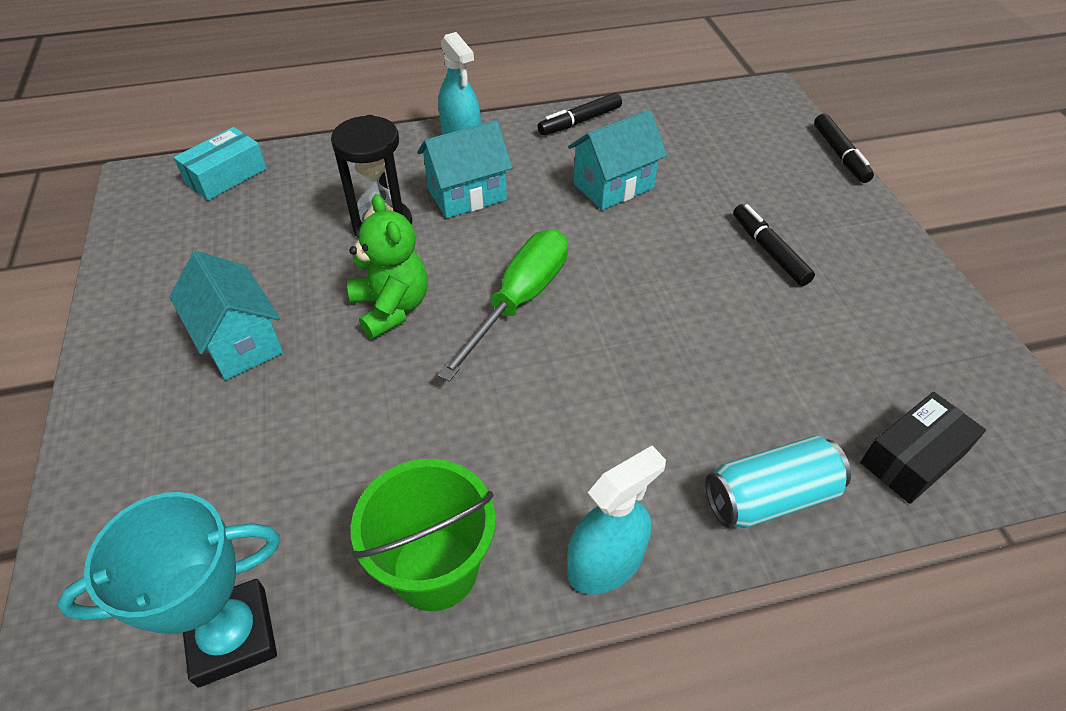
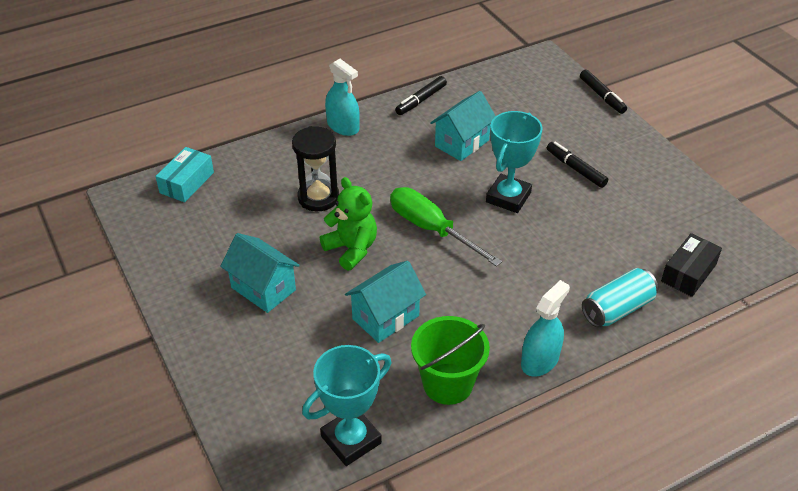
camera: 15 degrees left, 5 degrees down
(467, 195) = (366, 166): turquoise house -> turquoise house (385, 317)
(519, 301) = (431, 229): green screwdriver -> green screwdriver turned 60 degrees counterclockwise
(652, 274) = (508, 197): none -> turquoise trophy

